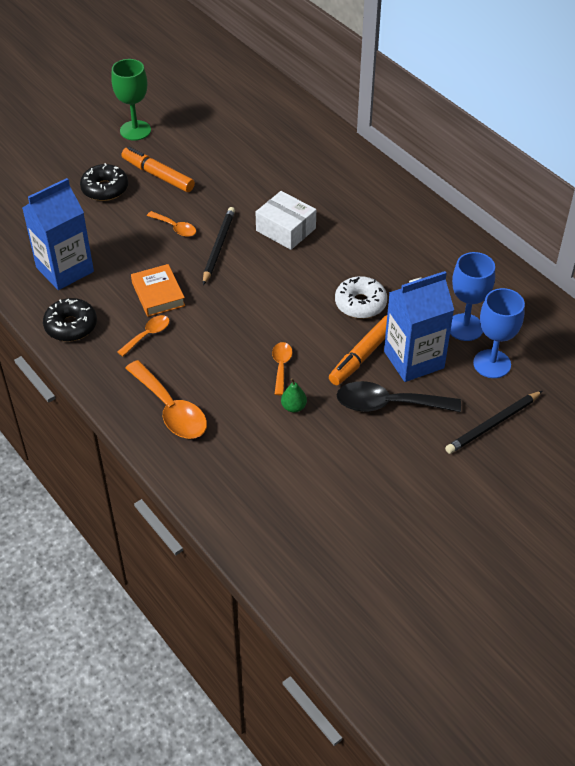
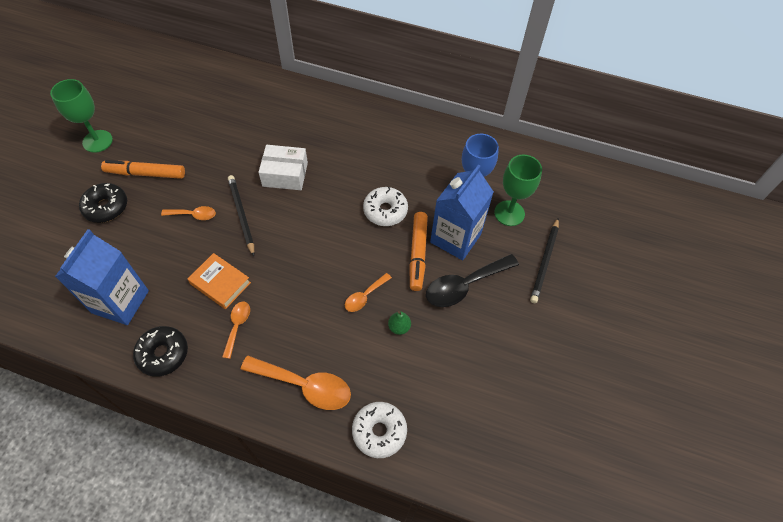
camera: 35 degrees left, 10 degrees up
(209, 478) = (379, 431): none -> white donut
(281, 366) = (364, 296): orange spoon -> orange spoon turned 105 degrees counterclockwise
(492, 364) = (509, 213): blue goblet -> green goblet

